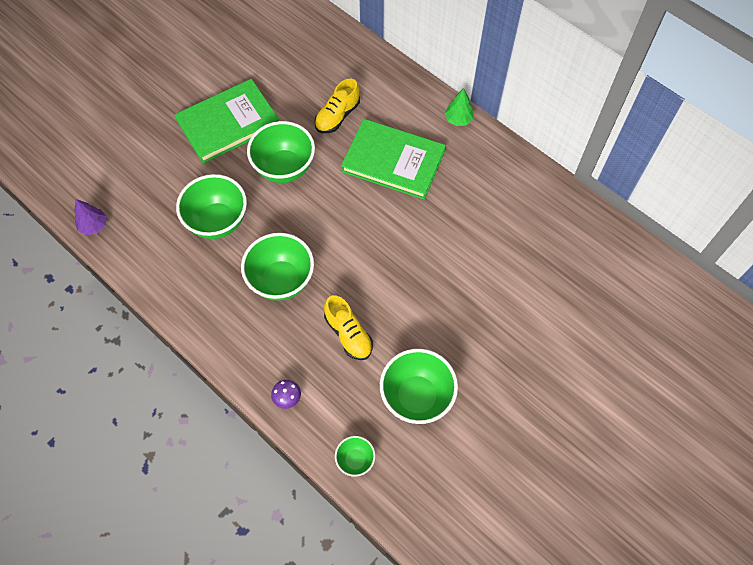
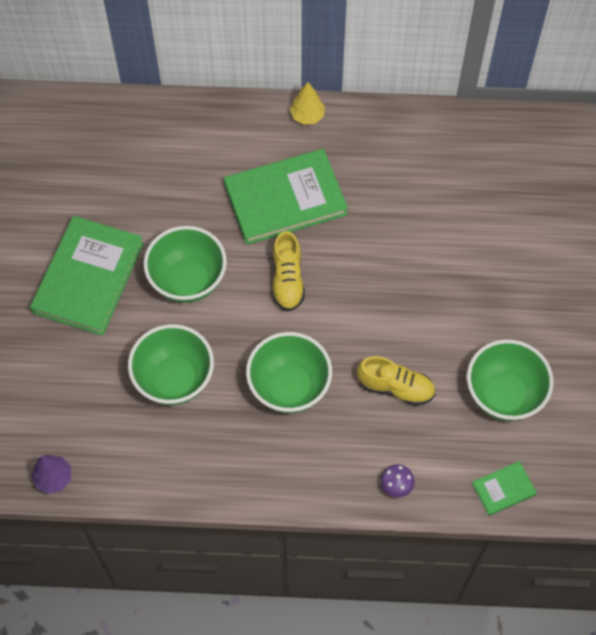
camera: 40 degrees left, 0 degrees up
(337, 116) = (190, 193): yellow shoe -> yellow shoe (287, 280)
(355, 460) = (503, 489): green bowl -> green book
(458, 119) = (307, 116): green tree -> yellow tree

